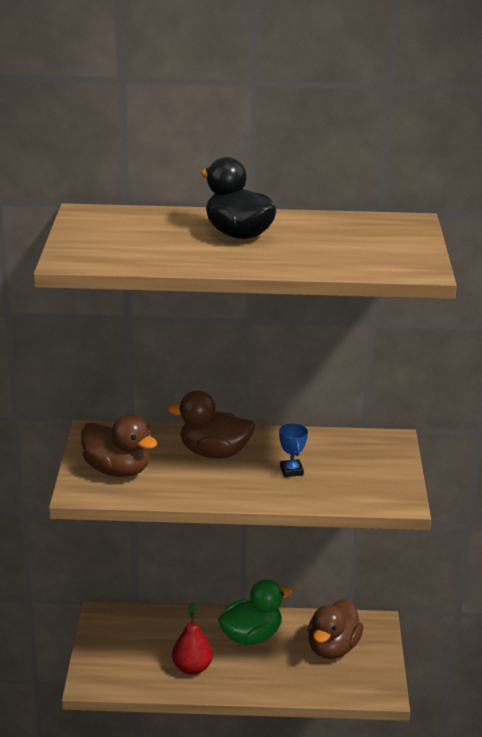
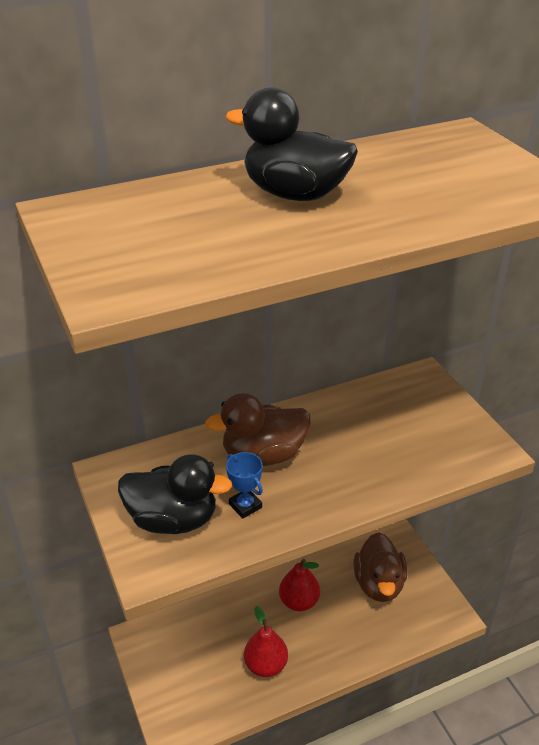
camera: 25 degrees left, 10 degrees up
(117, 470) = (173, 519): brown duck -> black duck
(251, 636) = (299, 601): green duck -> red pear
(291, 471) = (359, 450): blue trophy -> blue trophy (245, 506)

